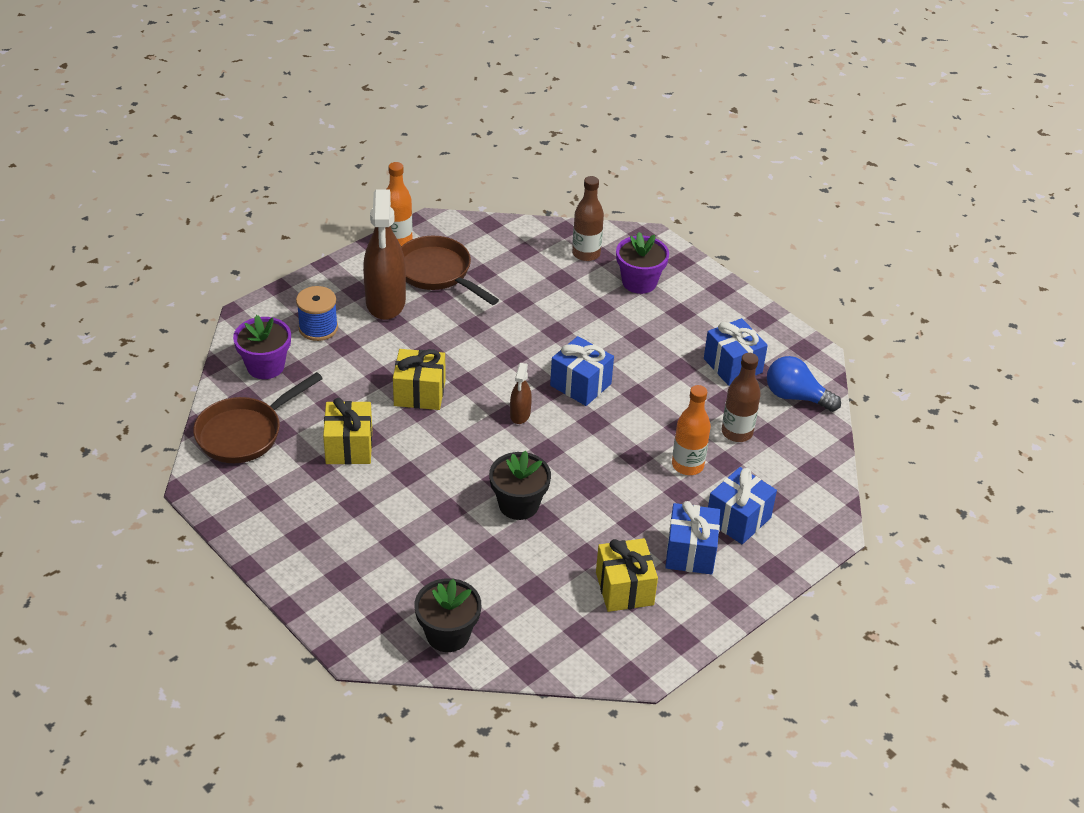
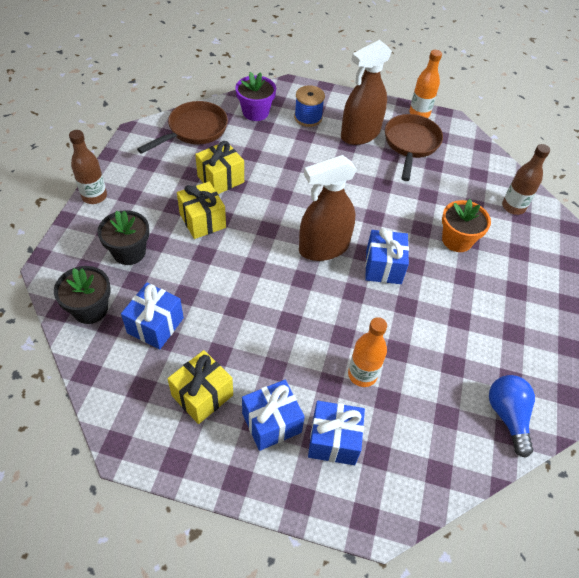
camera: 55 degrees right, 10 degrees up
(244, 433) = (194, 130): brown pan -> brown pan turned 120 degrees clockwise
(419, 393) = (296, 188): yellow gift -> yellow gift (202, 221)
(518, 504) = (238, 289): black flower pot -> black flower pot (129, 252)
(520, 414) = (323, 248): brown spray bottle -> brown spray bottle, size x2.13
(592, 316) = (457, 240): none -> orange flower pot
(639, 282) = (520, 250): purple flower pot -> none
(732, 365) = (496, 352): blue gift -> blue gift (155, 325)
(737, 432) = (427, 392): brown bottle -> brown bottle (94, 196)

